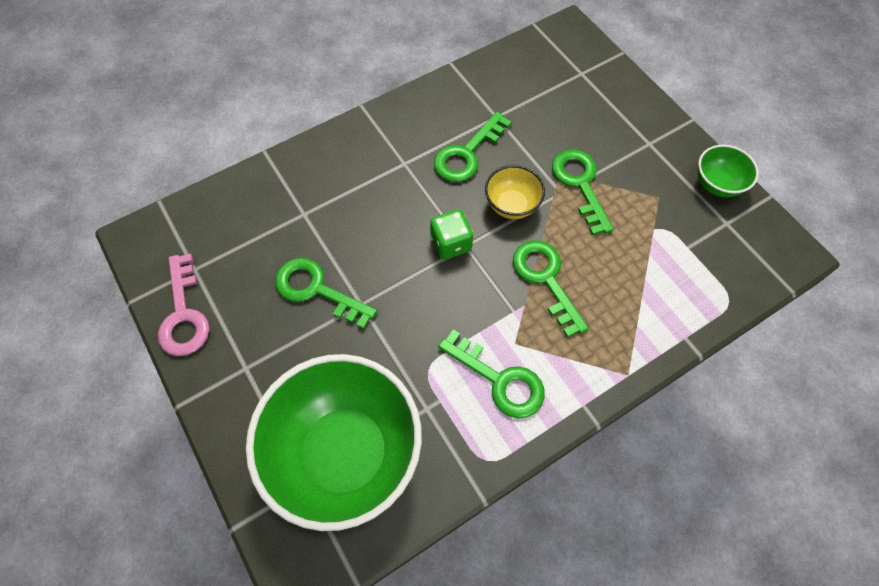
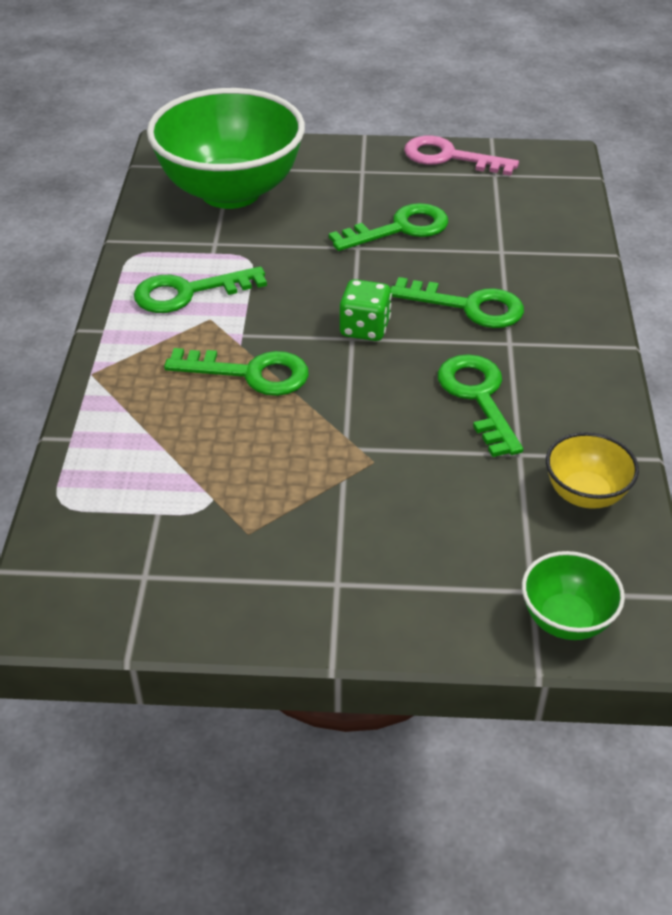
camera: 125 degrees right, 20 degrees down
(511, 205) = (368, 396): yellow bowl -> yellow bowl (585, 494)
(580, 184) = (340, 470): green key -> green key (469, 306)
(716, 184) = (204, 608): green bowl -> green bowl (566, 619)

